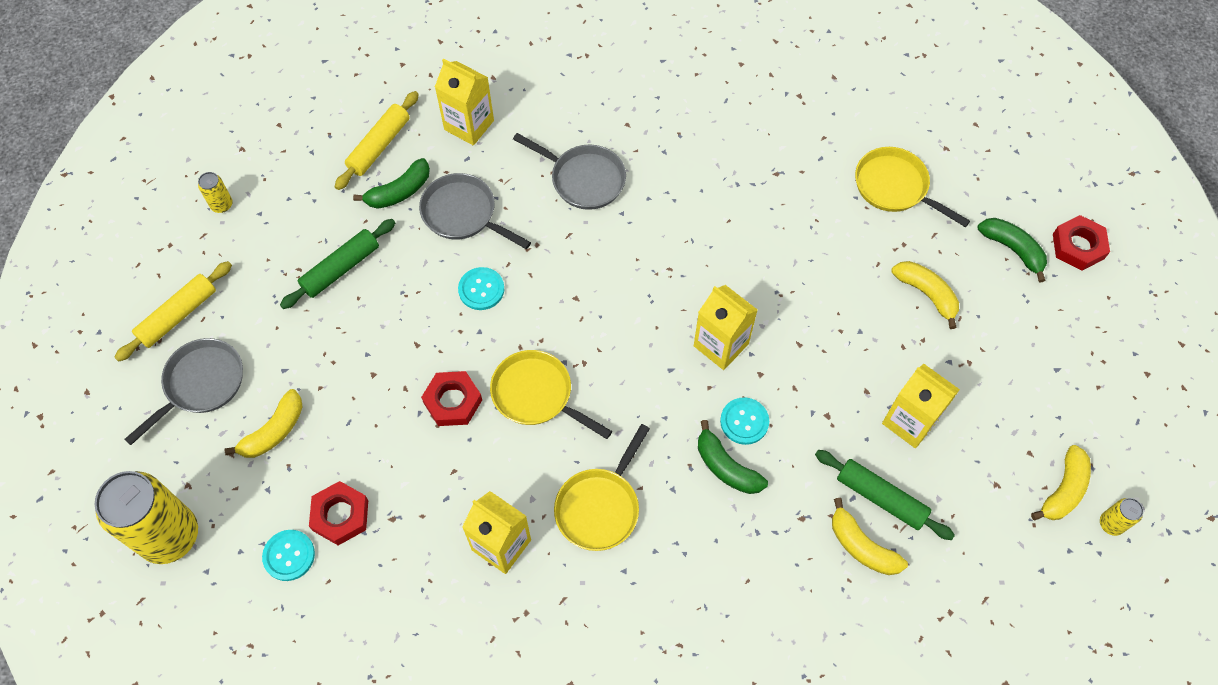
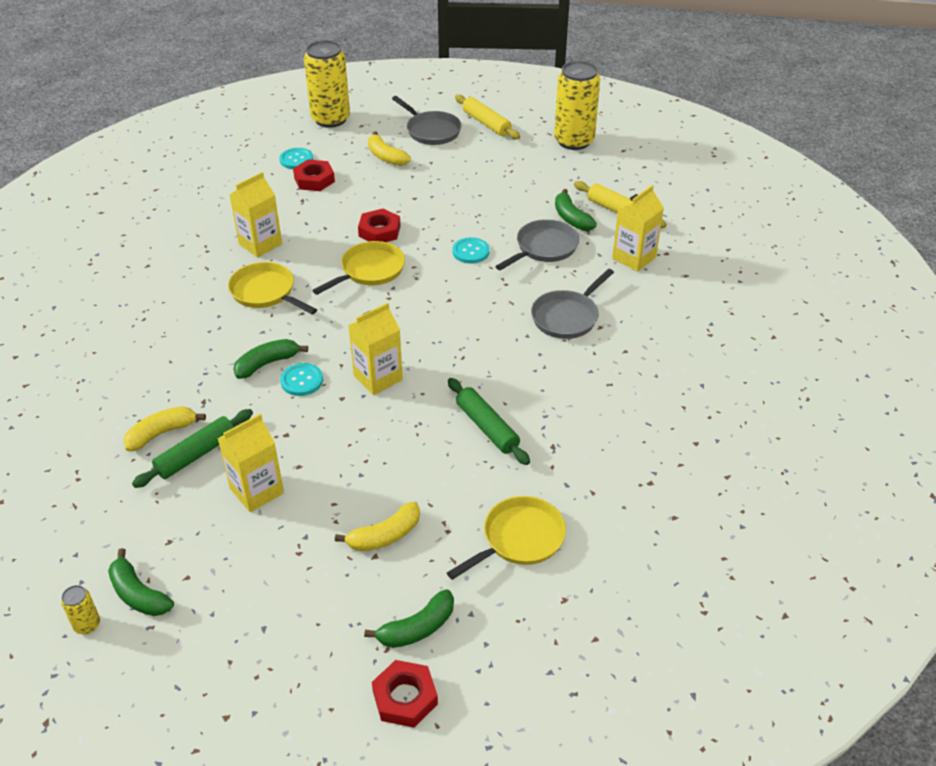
camera: 100 degrees right, 20 degrees down
(222, 205) = (574, 141): yellow can -> yellow can, size x2.38
(341, 268) = (507, 188): green rolling pin -> green rolling pin (487, 427)
(1063, 490) = (138, 594): yellow banana -> green banana

